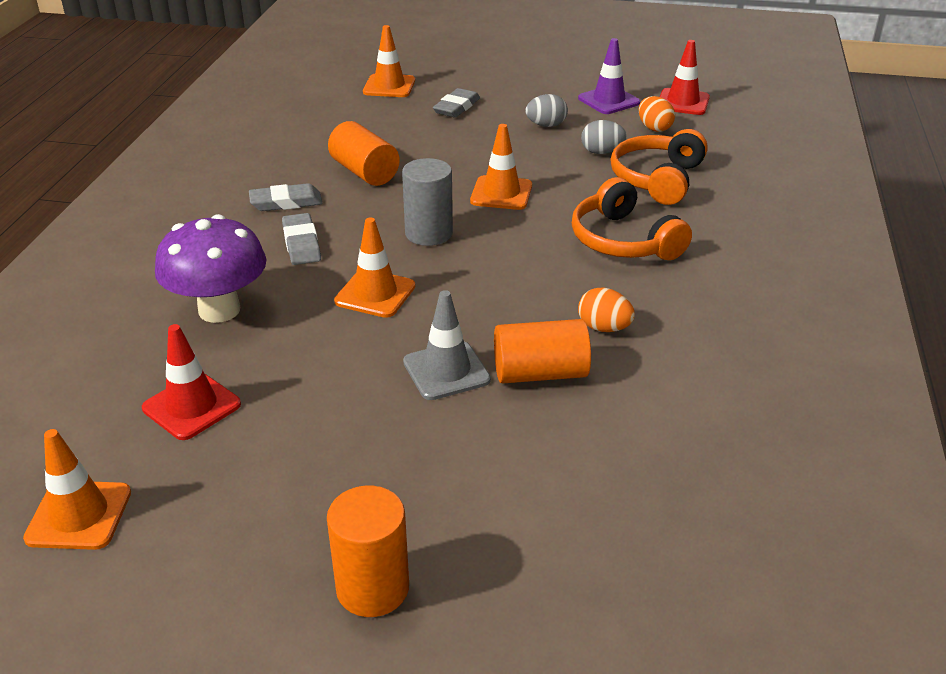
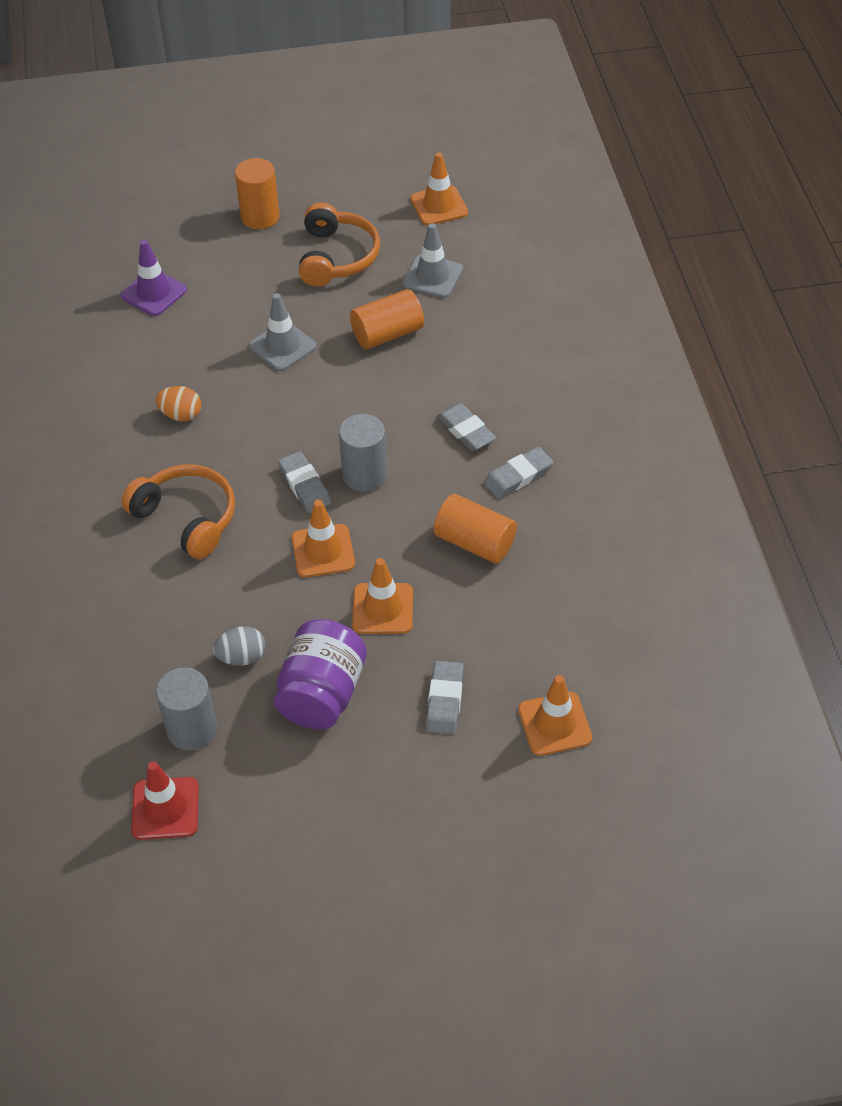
camera: 160 degrees right, 15 degrees up
(191, 406) = (432, 277): red traffic cone -> grey traffic cone
(219, 310) = (477, 348): purple mushroom -> none
(375, 294) = (371, 396): orange traffic cone -> orange traffic cone (382, 609)
(493, 239) = (304, 485): none -> grey eraser
(540, 373) = (216, 363): orange cylinder -> orange cylinder (387, 334)
(546, 125) = (322, 694): grey egg -> purple jar
(609, 101) = (262, 780): purple traffic cone -> purple traffic cone (154, 293)
(654, 128) = (192, 729): orange egg -> grey cylinder
(657, 179) = (171, 624): orange headphones -> orange headphones (336, 257)

